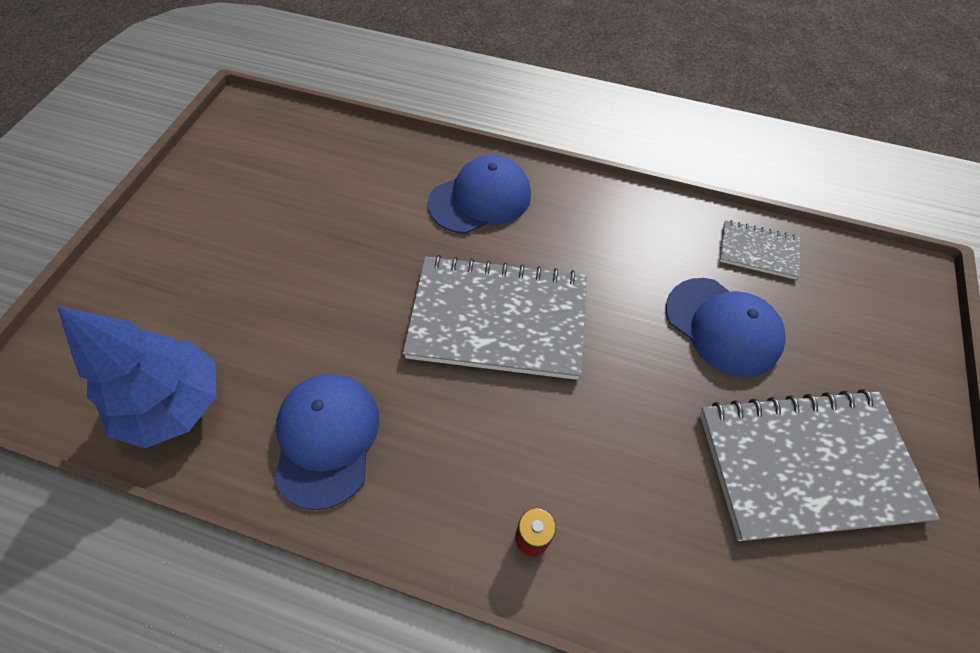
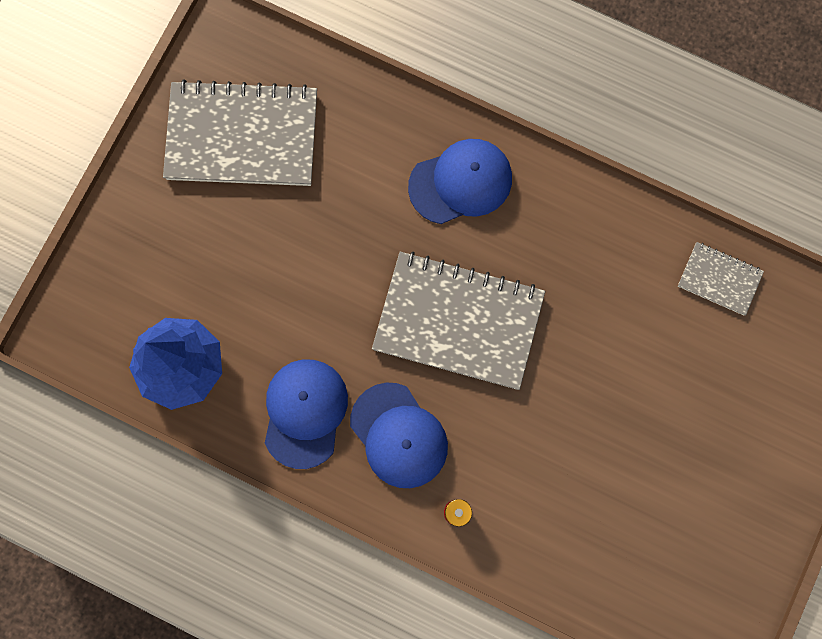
camera: 10 degrees right, 20 degrees up
(722, 326) = (659, 355): blue cap -> blue cap (399, 435)
(807, 465) = (688, 488): grey notebook -> grey notebook (242, 136)

